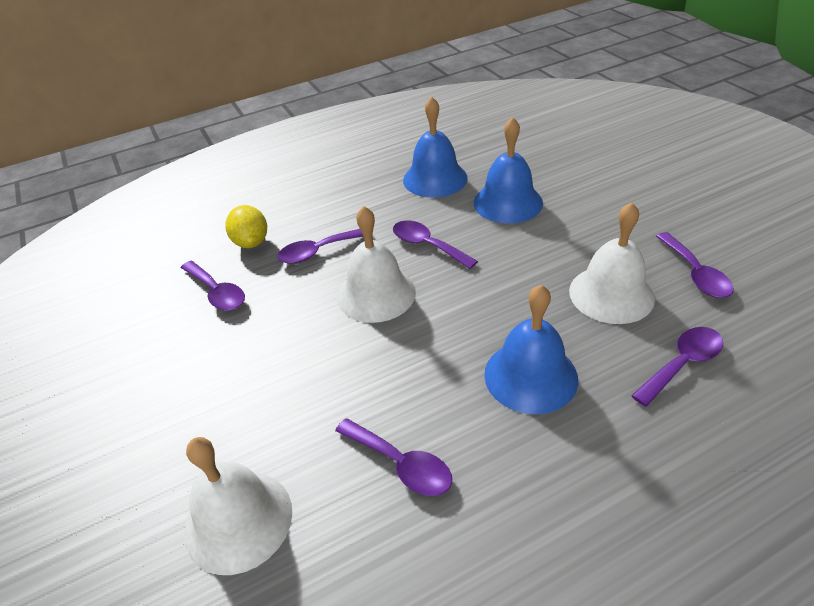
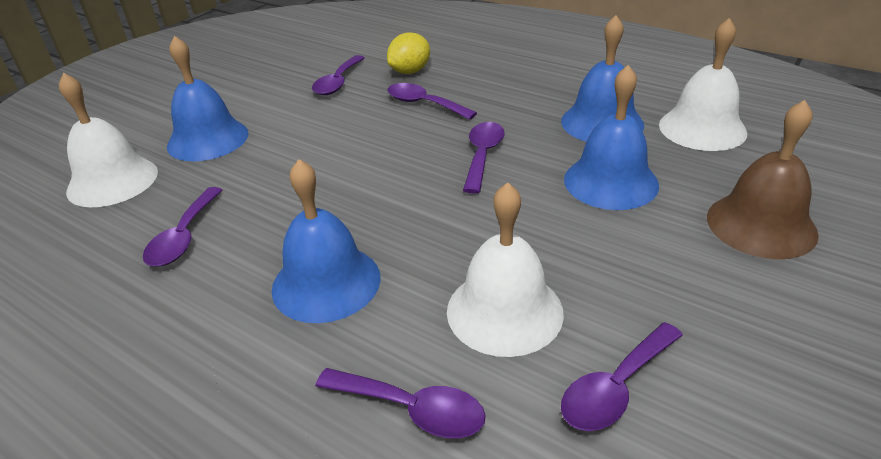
camera: 60 degrees right, 5 degrees down
(228, 417) = (208, 139): none -> blue bell
(376, 294) = (387, 152): white bell -> white bell (702, 128)
(589, 169) = (761, 225): none -> brown bell

